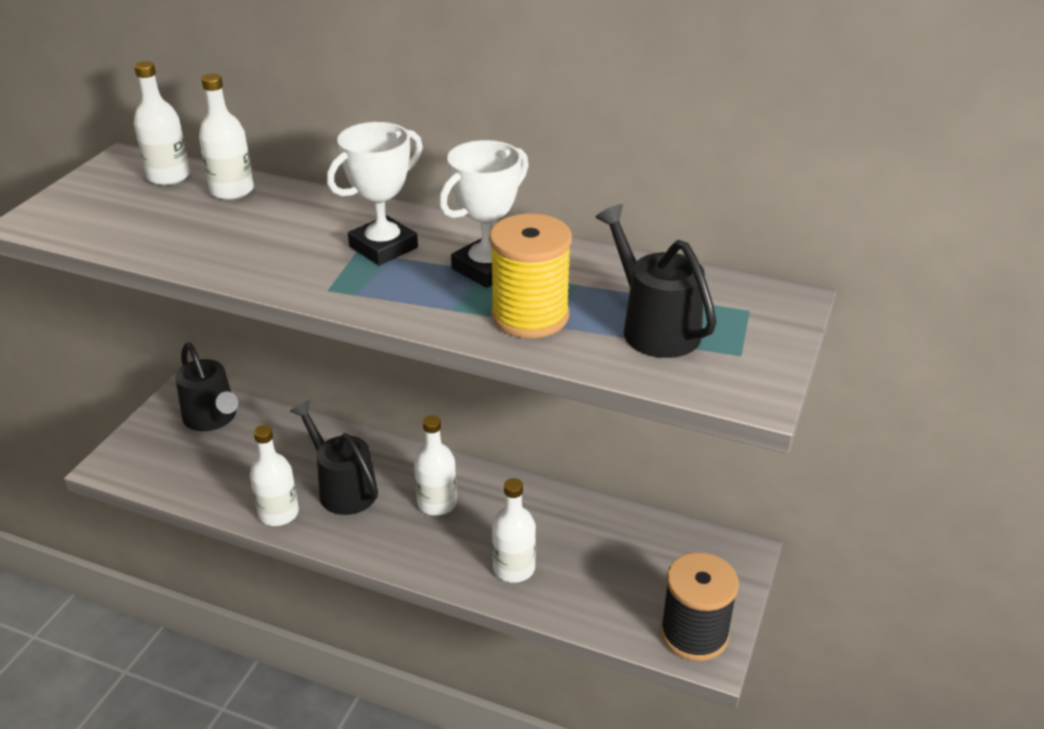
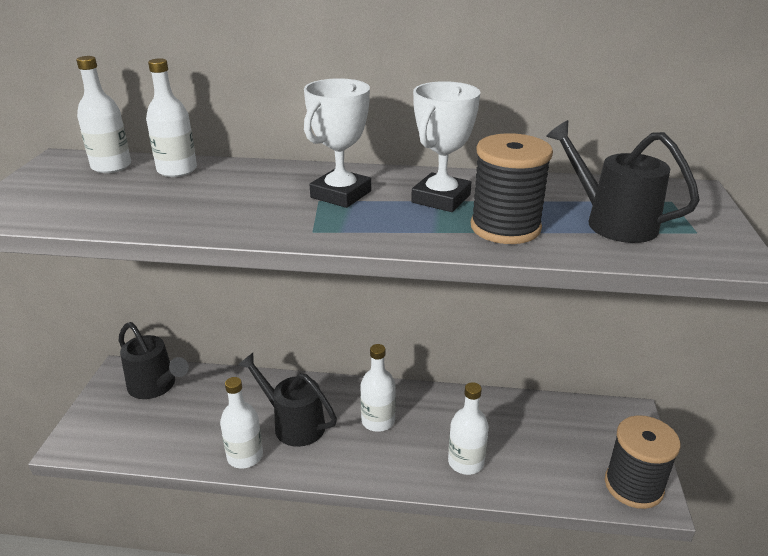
camera: 15 degrees left, 5 degrees down
(530, 316) = (505, 227): yellow spool -> black spool

